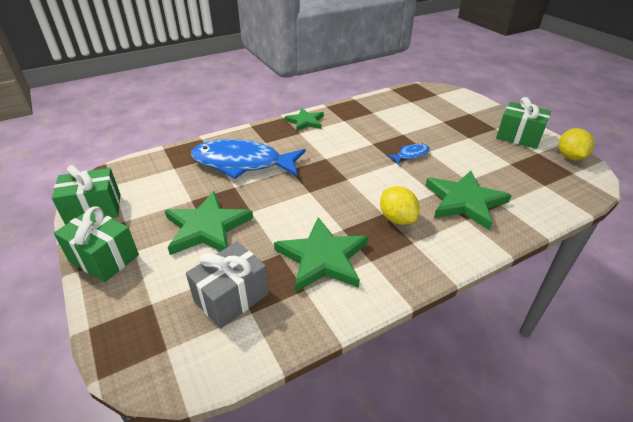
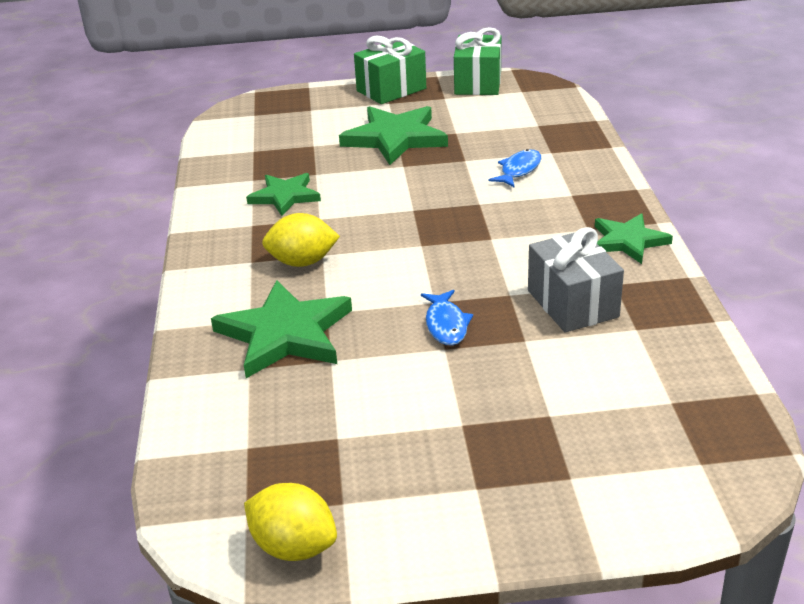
camera: 115 degrees right, 5 degrees down
(231, 297) = (281, 143): grey gift -> grey gift (572, 304)
(242, 163) = (519, 170): blue fish -> blue fish, size x0.42
(322, 258) = (285, 196): green star -> green star, size x0.62
(518, 137) = (419, 506): green gift -> none

